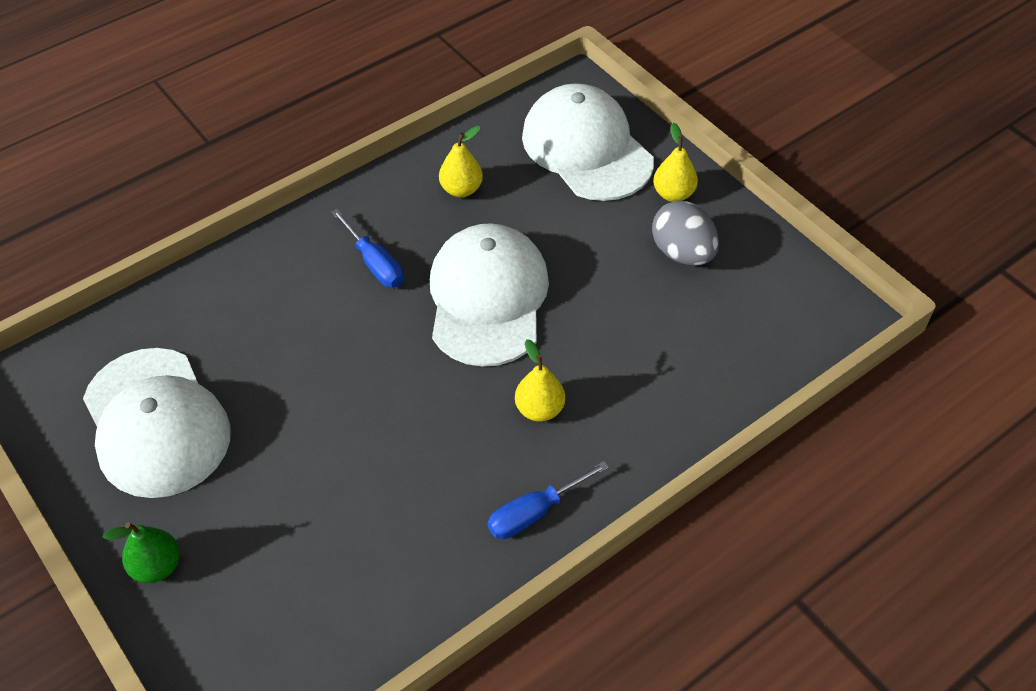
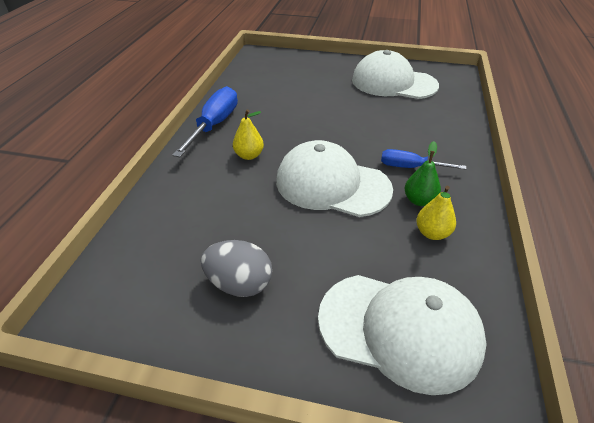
camera: 140 degrees right, 10 degrees down
(157, 566) = (332, 62): green pear -> green pear (419, 200)
(488, 298) = (332, 184): white cap -> white cap turned 150 degrees clockwise
(535, 512) = (214, 125): blue screwdriver -> blue screwdriver, size x1.62
(673, 194) = (288, 334): yellow pear -> none

